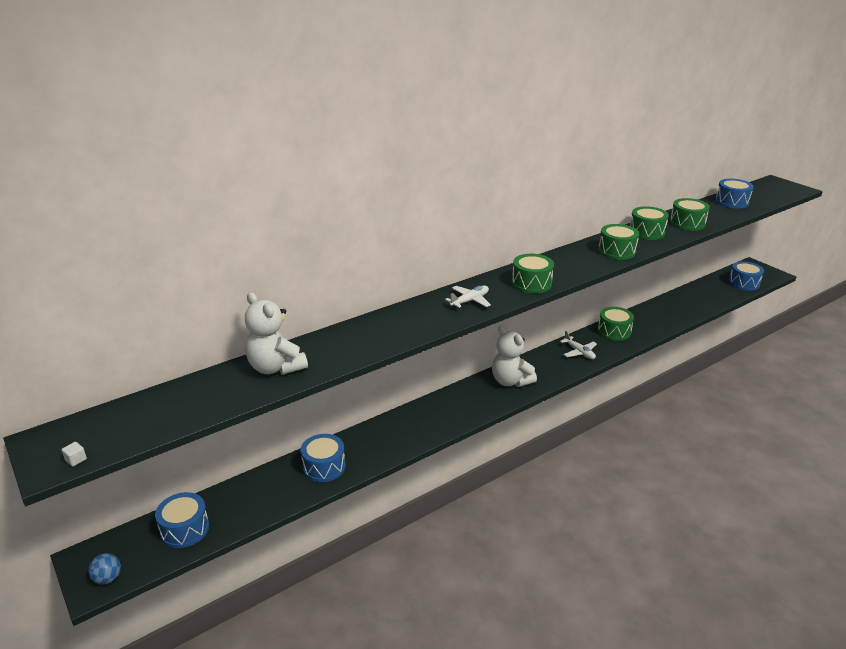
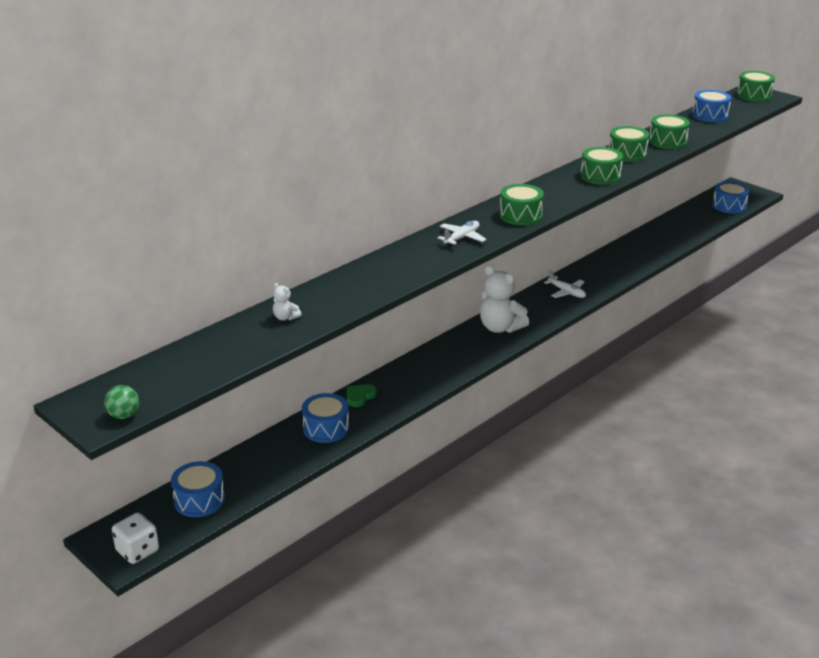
camera: 10 degrees left, 0 degrees up
(76, 460) = (124, 415): white cube -> green ball
(108, 578) = (137, 551): blue ball -> white dice
(276, 367) = (285, 317): white teddy bear -> white teddy bear, size x0.45
(364, 437) = (359, 396): none -> green heart
(614, 331) = (599, 268): green drum -> green drum (753, 95)

